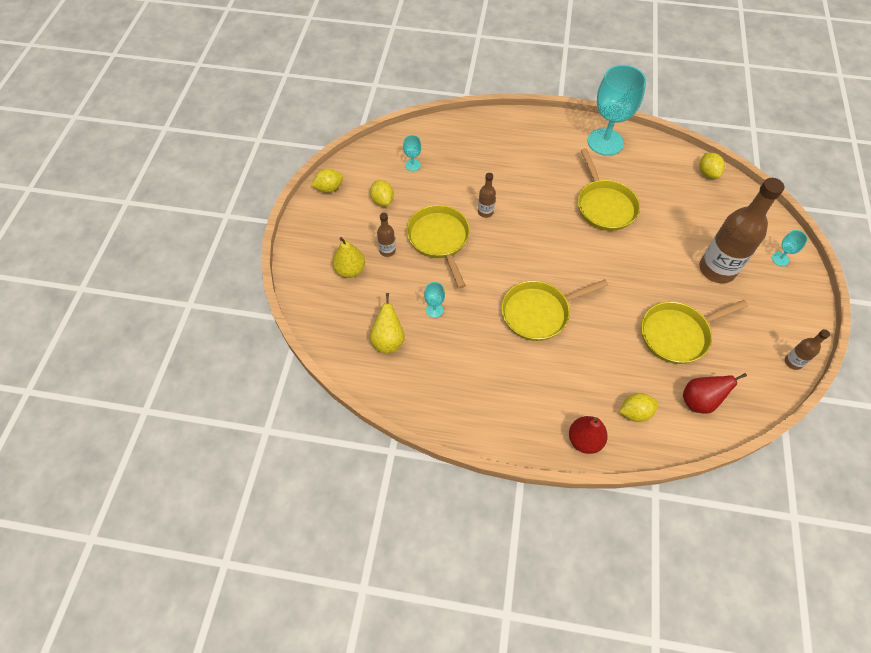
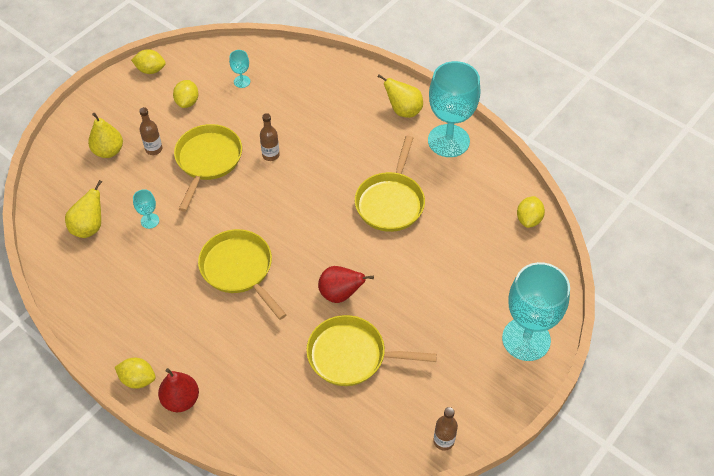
camera: 30 degrees right, 5 degrees down
(539, 313) = (239, 269): yellow pan -> yellow pan turned 45 degrees clockwise
(554, 134) = (403, 111): none -> yellow pear
(635, 412) = (247, 402): yellow lemon -> yellow lemon (138, 379)
(699, 401) = (316, 425): red pear -> red pear (340, 294)
(717, 269) = (448, 316): brown bottle -> none
(780, 259) = (526, 339): turquoise goblet -> turquoise goblet, size x2.40

